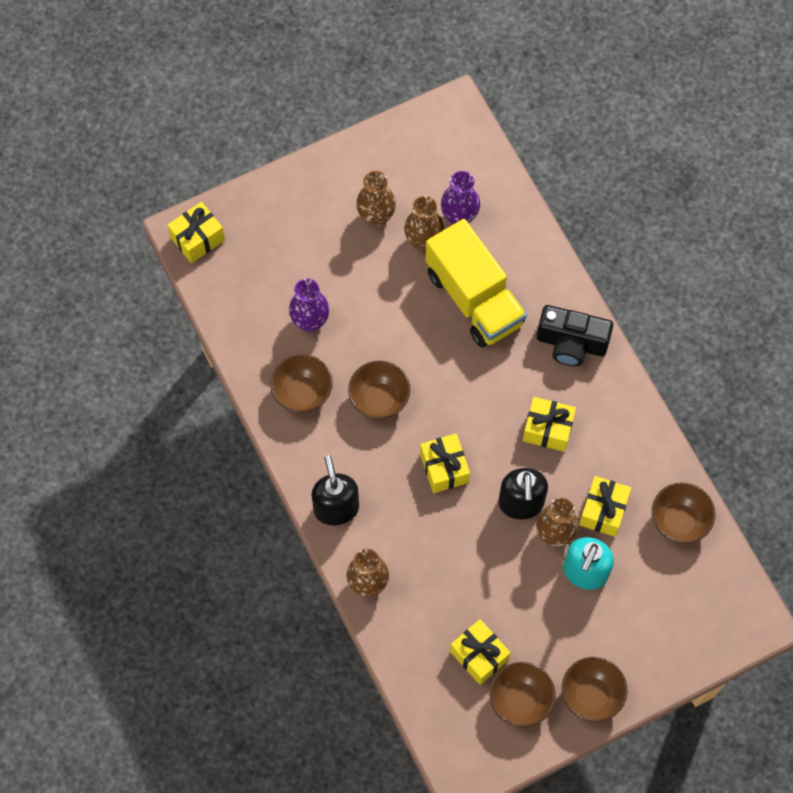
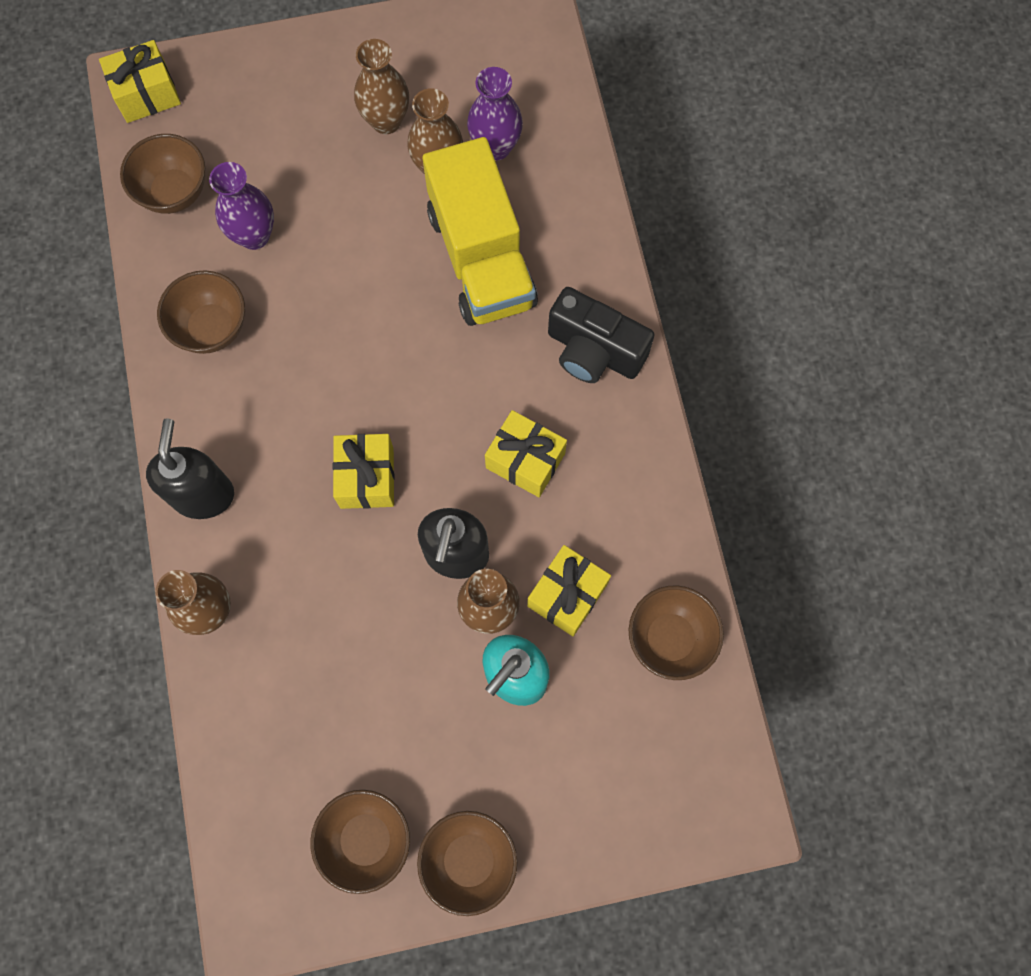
camera: 15 degrees right, 5 degrees up
(379, 400) = (310, 362): brown bowl -> brown bowl (174, 192)
(479, 655) = (329, 756): yellow gift -> none

